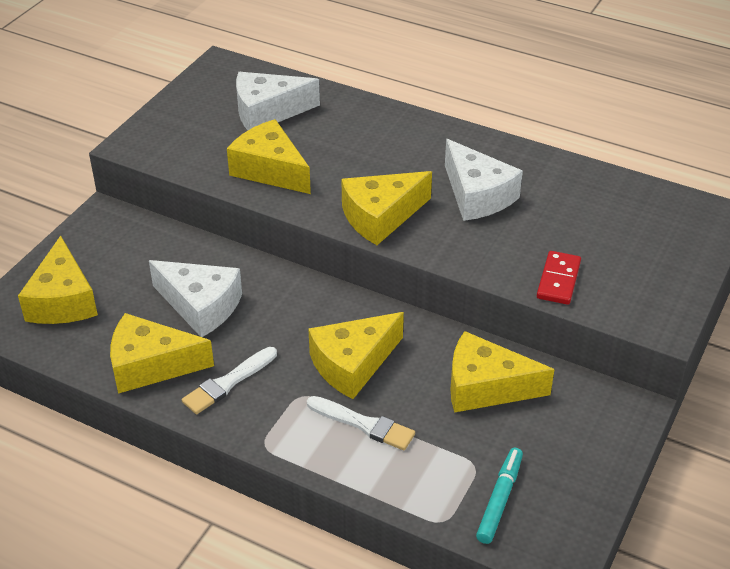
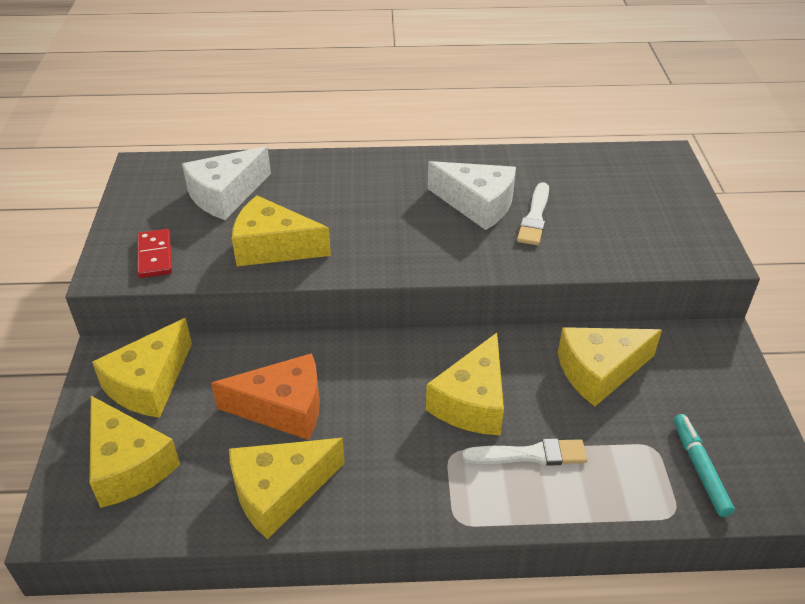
camera: 30 degrees left, 0 degrees up
(201, 306) = (283, 408): white cheese -> orange cheese
(228, 383) = (372, 474): white brush -> white brush (535, 217)
(380, 217) = (413, 253): yellow cheese -> yellow cheese (149, 384)
(558, 280) = (606, 251): red domino -> red domino (154, 256)

